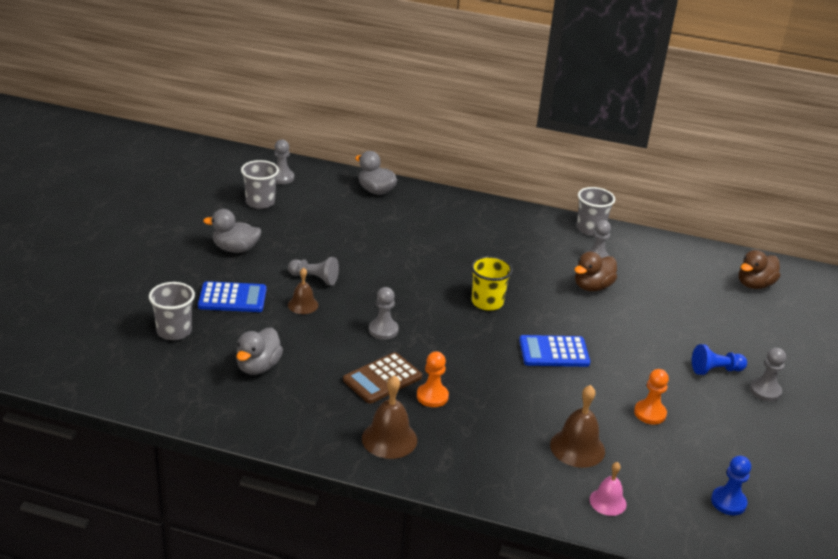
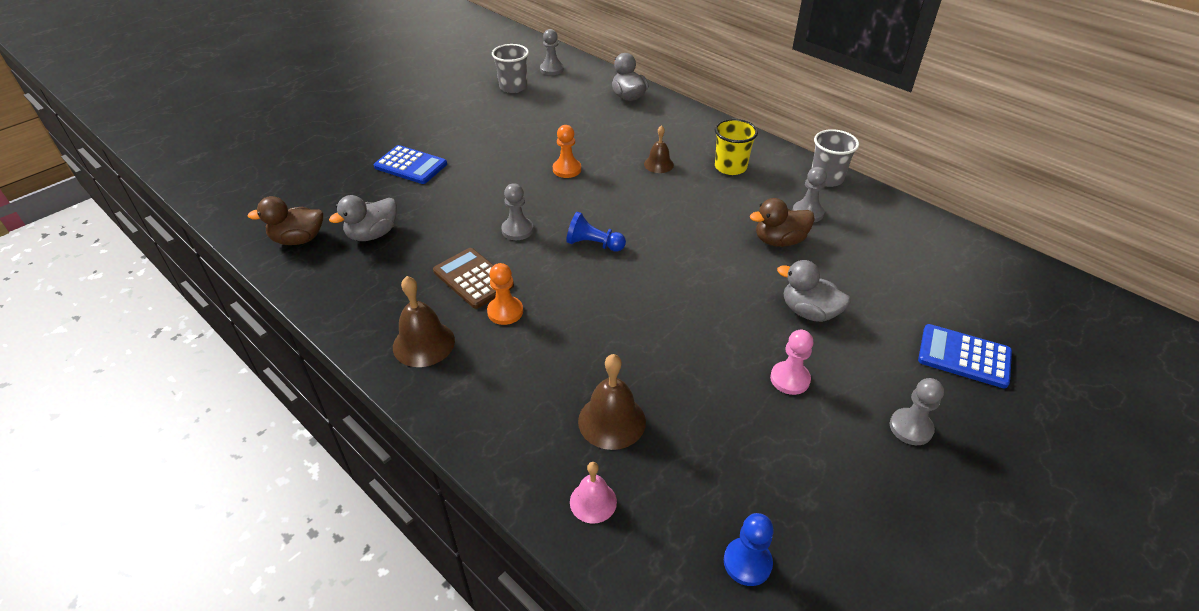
camera: 30 degrees right, 10 degrees up
(174, 331) = (335, 183): grey cup -> none
(235, 249) = (454, 123): grey duck -> grey duck (809, 312)
(303, 305) = (465, 186): brown bell -> brown bell (658, 164)
(314, 278) = (498, 165): grey pawn -> none
(382, 379) = (473, 278): brown calculator -> brown calculator turned 60 degrees clockwise
(487, 302) = (647, 228): yellow cup -> yellow cup (730, 167)
(554, 352) = (675, 301): blue calculator -> blue calculator (964, 356)
(650, 413) = (733, 408): orange pawn -> orange pawn (567, 169)
(671, 383) = (790, 379): none -> pink pawn
(715, 370) = (860, 380): blue pawn -> blue pawn (593, 244)
(754, 284) = (993, 289): brown duck -> brown duck (298, 239)

